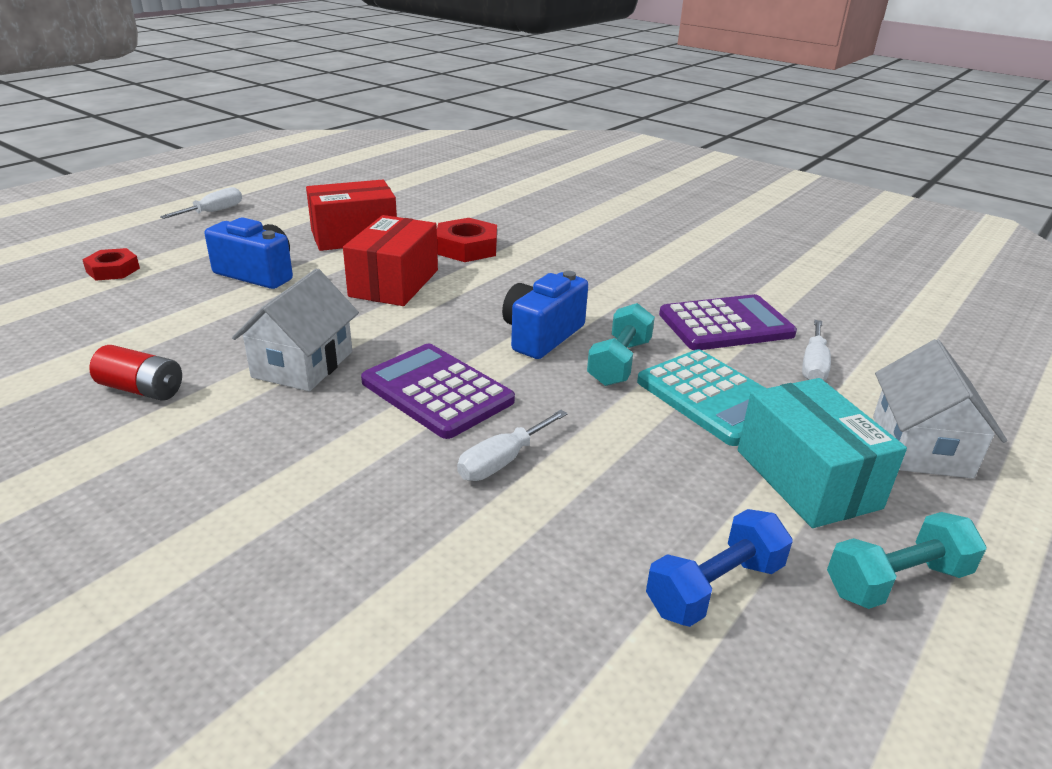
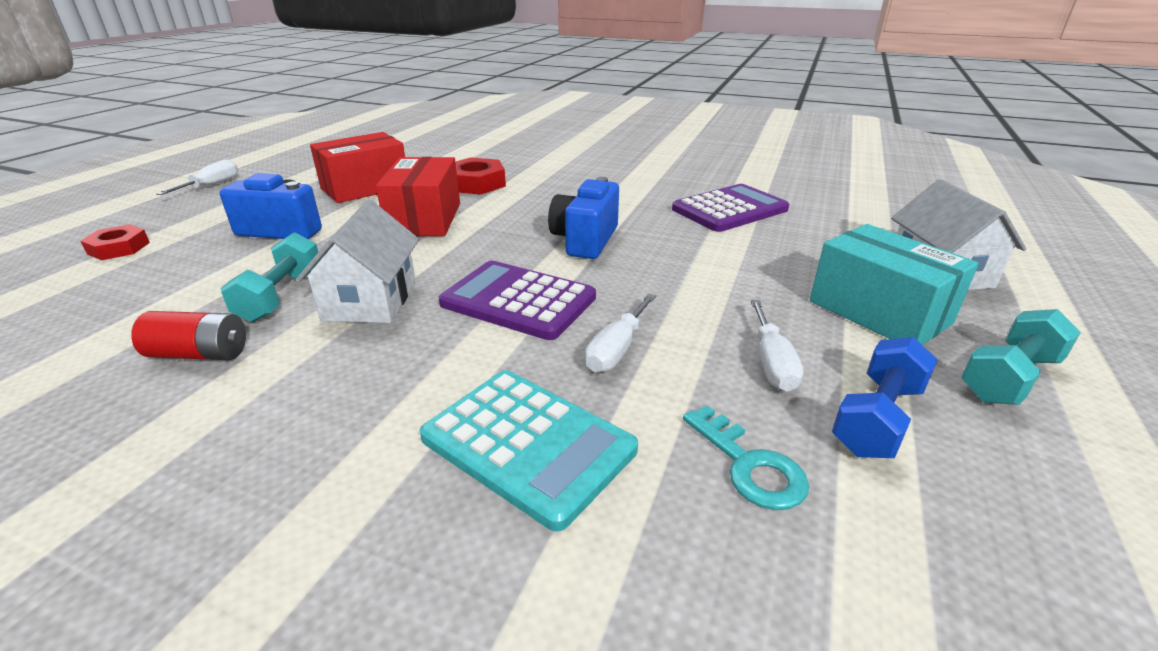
camera: 15 degrees left, 0 degrees up
(555, 600) = (749, 465): none -> turquoise key
(619, 362) = (665, 250): turquoise dumbbell -> turquoise dumbbell (281, 296)
(713, 398) = (760, 264): turquoise calculator -> turquoise calculator (528, 444)
(813, 365) = (817, 228): white screwdriver -> white screwdriver (771, 362)

